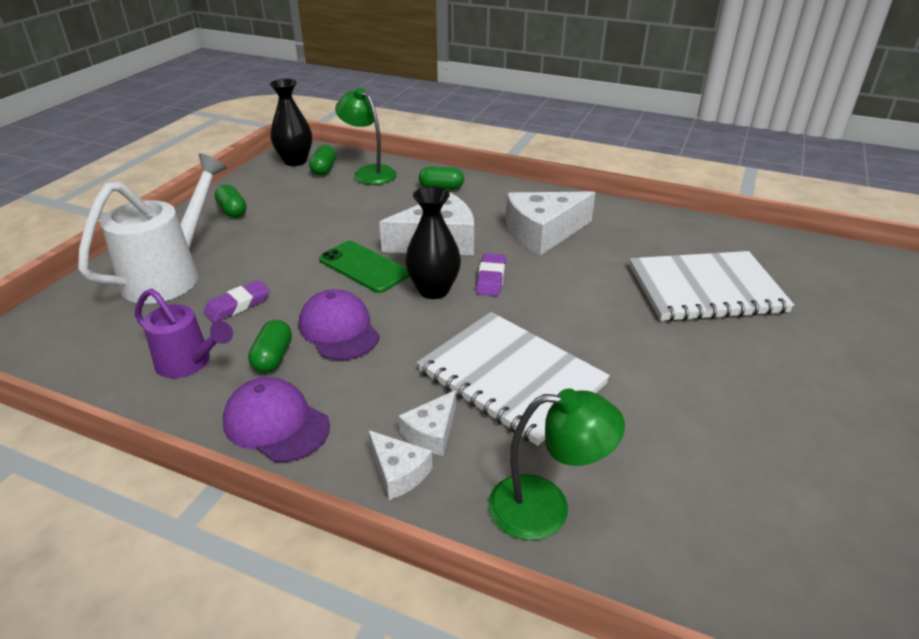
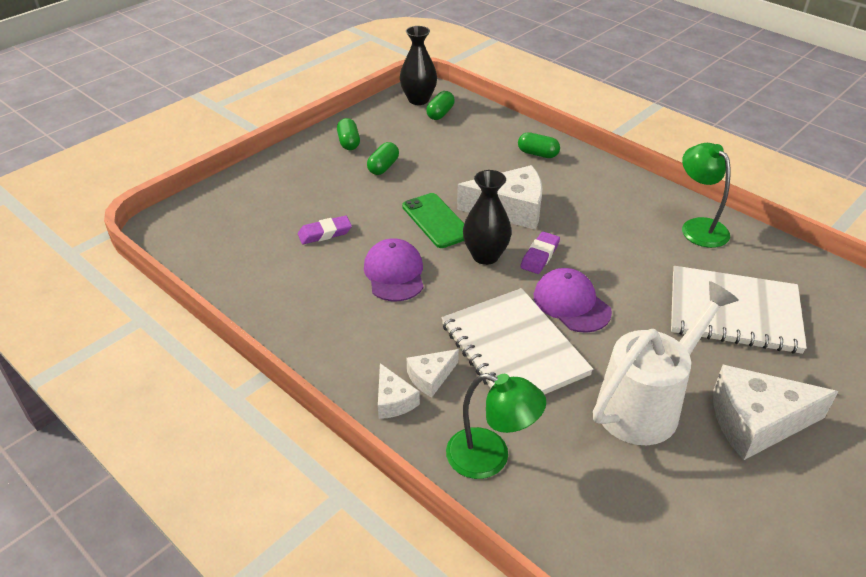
camera: 20 degrees right, 5 degrees up
(169, 275) = (282, 194): white watering can -> white watering can (645, 404)
(189, 363) = (274, 274): purple watering can -> none
(273, 357) = (336, 285): green capsule -> green capsule (383, 167)
(276, 423) = (320, 339): purple cap -> purple cap (571, 303)
(369, 172) = (479, 124): green lamp -> green lamp (698, 227)
(543, 233) = (610, 221): white cheese -> white cheese (756, 422)

